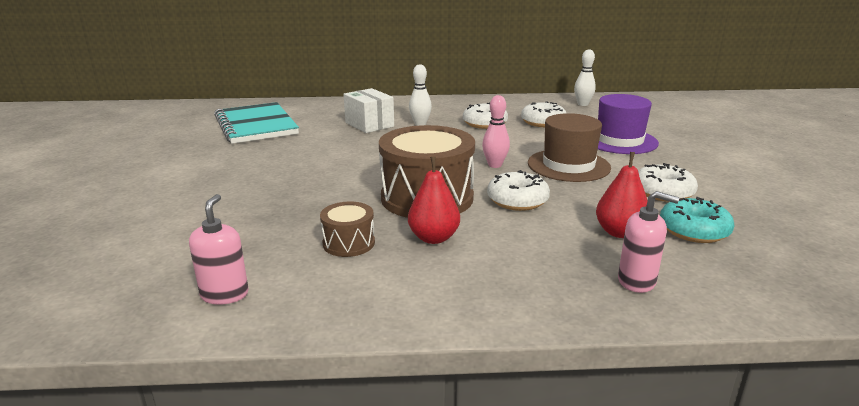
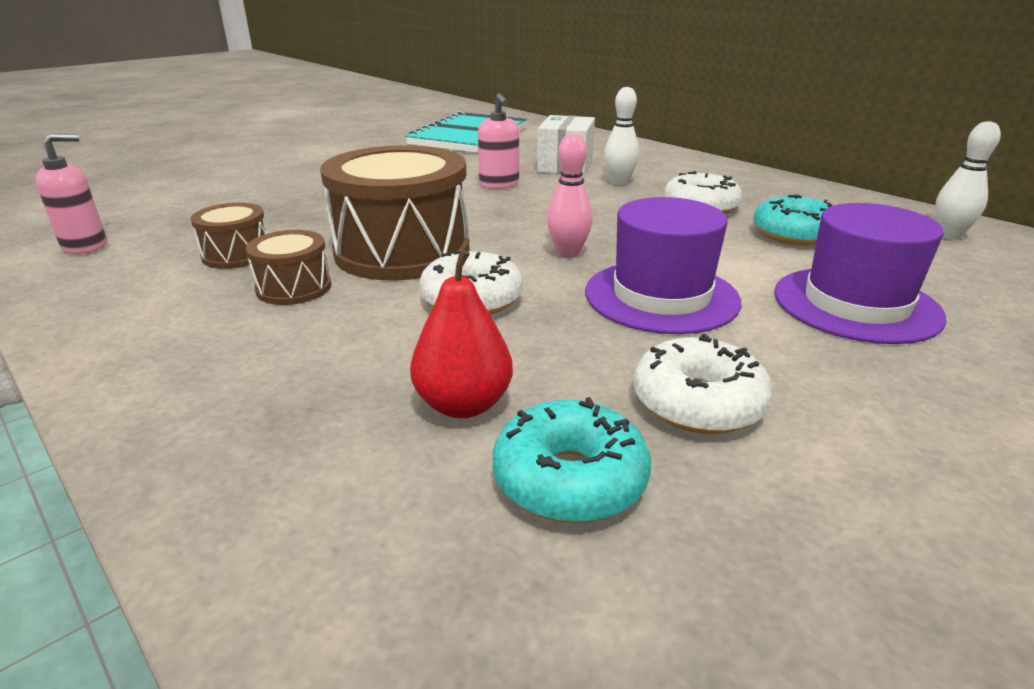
camera: 50 degrees right, 5 degrees up
(434, 238) = (294, 288): red pear -> brown drum
(543, 122) = (794, 234): white donut -> turquoise donut
(568, 165) = (661, 296): brown hat -> purple hat
(637, 281) = (294, 468): pink soap dispenser -> pink soap dispenser (499, 184)

